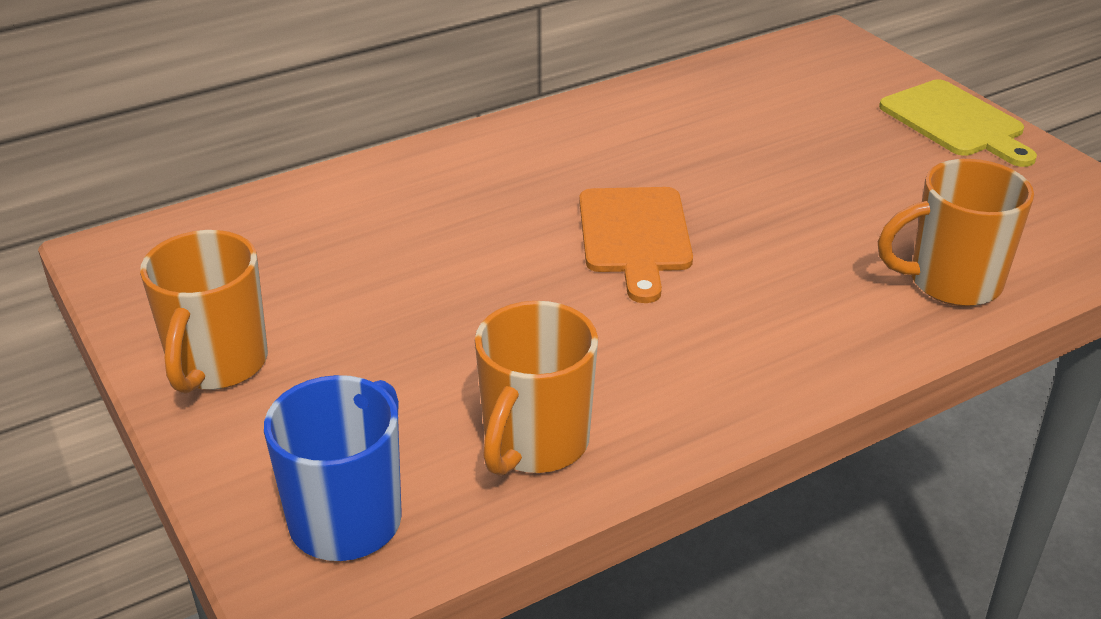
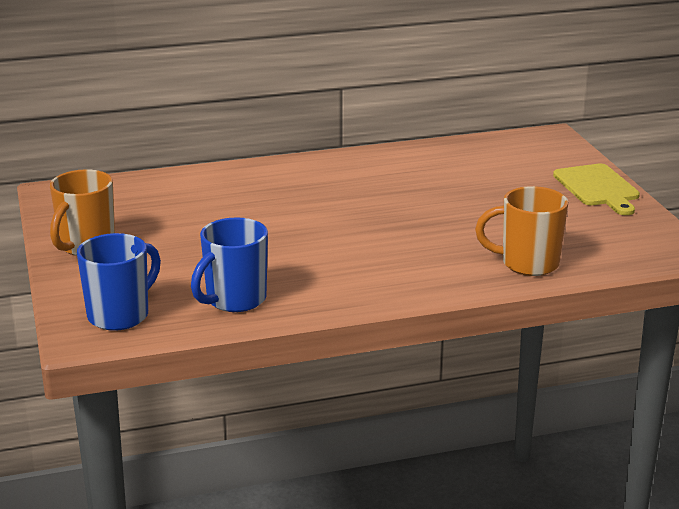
camera: 15 degrees right, 10 degrees down
(534, 444) = (234, 300): orange mug -> blue mug
(635, 236) = (351, 219): orange cutting board -> none

